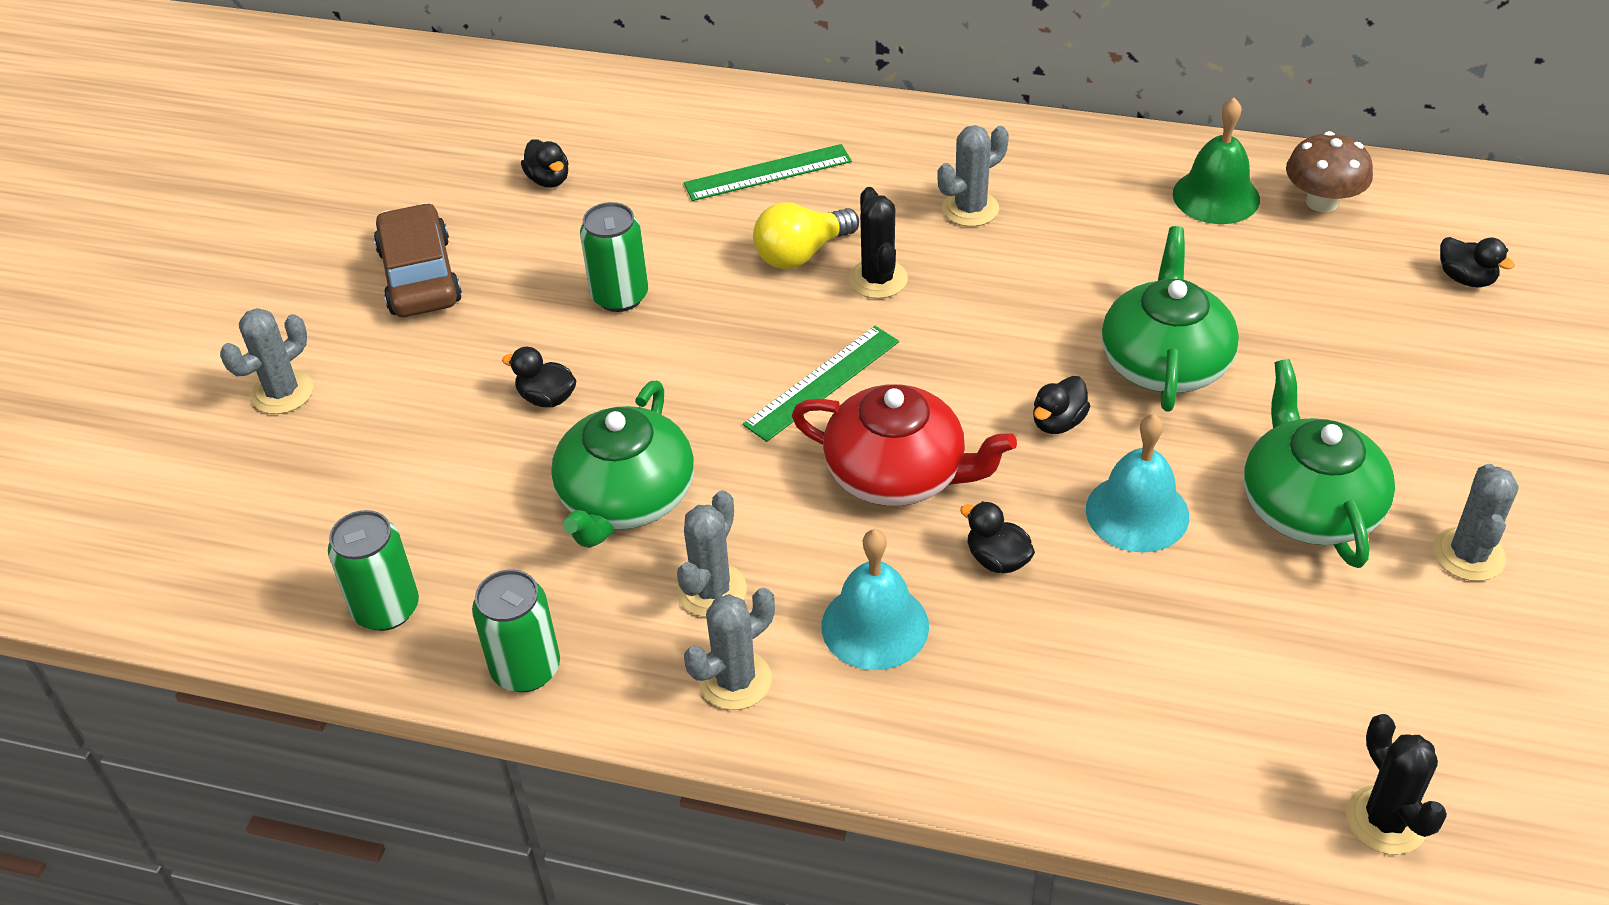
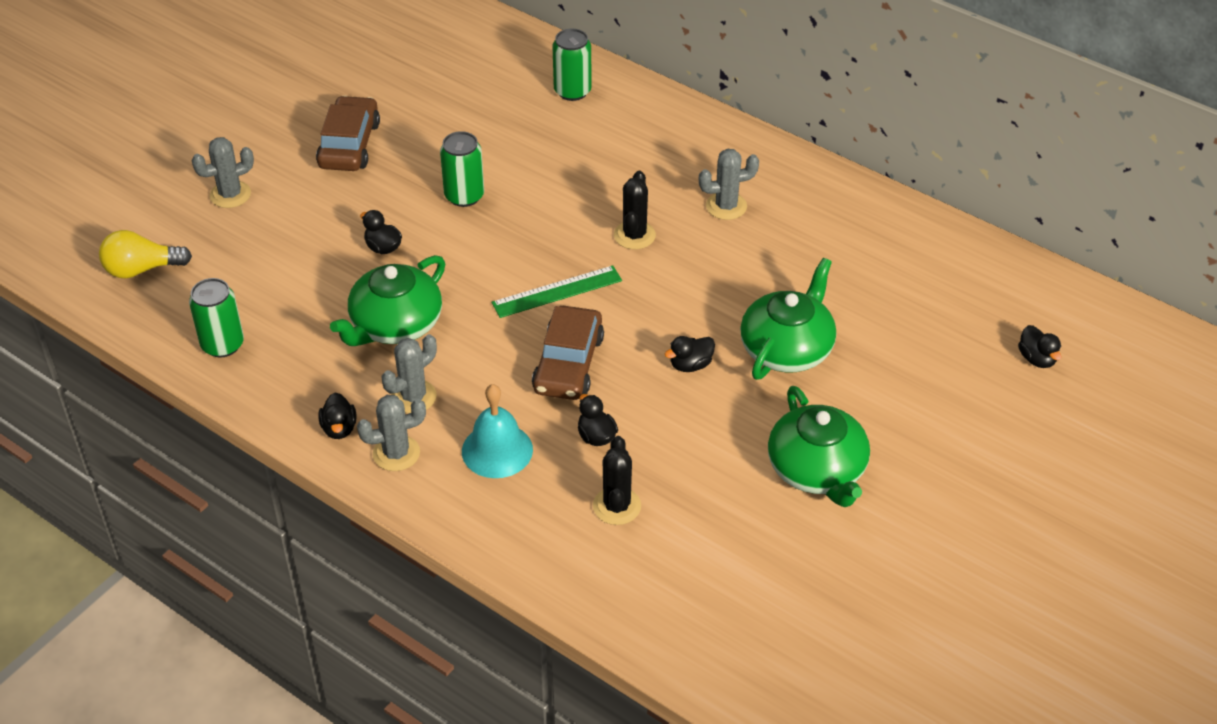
camera: 20 degrees right, 0 degrees up
(526, 669) = (282, 406): green can -> green can (572, 91)
(549, 180) = (464, 104): black duck -> black duck (339, 428)
(768, 173) = (607, 141): green ruler -> none
(801, 254) = (595, 203): yellow light bulb -> yellow light bulb (142, 269)
(897, 473) = (568, 364): red teapot -> brown car
(1137, 512) = (703, 437): turquoise bell -> none
(1216, 196) = (901, 248): green bell -> none
(1308, 506) = (817, 470): green teapot -> green teapot turned 150 degrees clockwise
(1322, 202) = (973, 275): brown mushroom -> none
(1386, 820) = (730, 668): black cactus -> black cactus (617, 506)
(1468, 554) = (900, 535): grey cactus -> none

